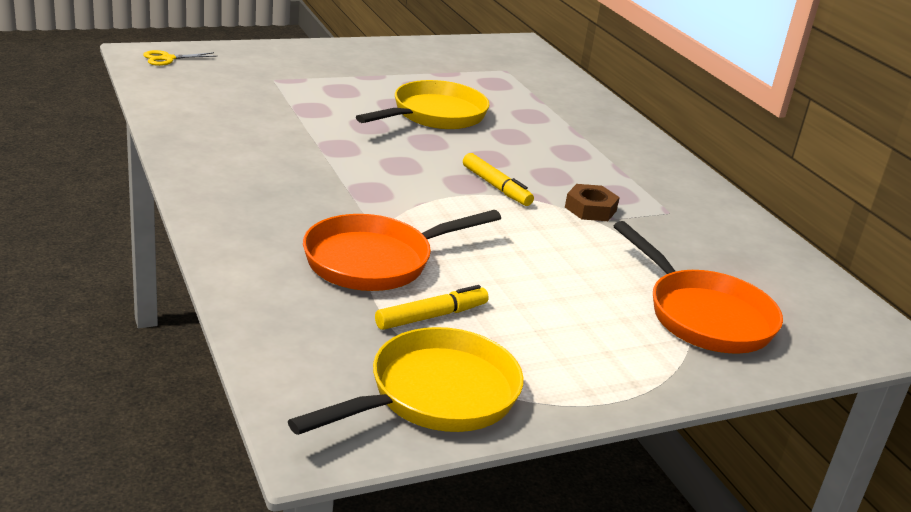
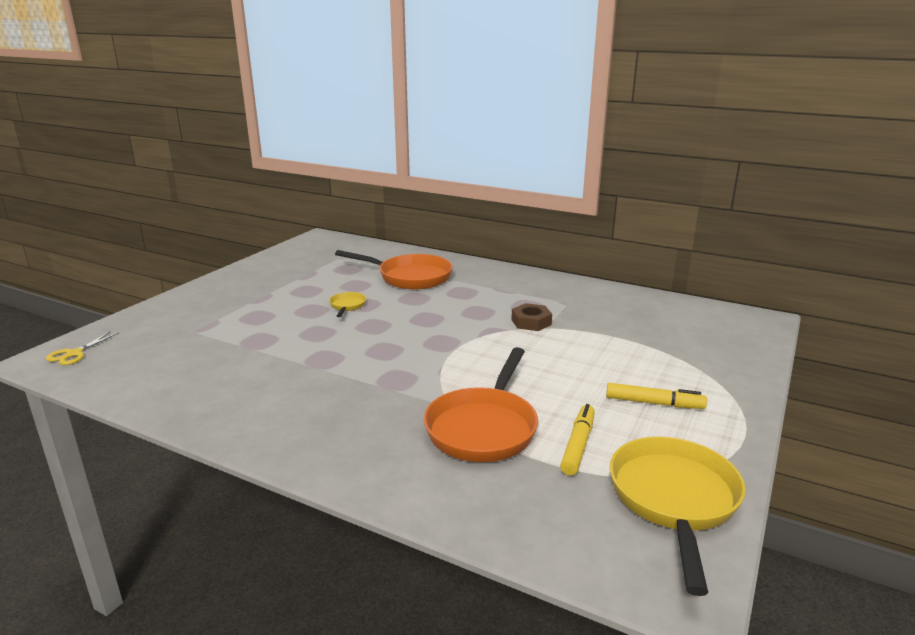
camera: 35 degrees left, 5 degrees down
(434, 115) = (347, 306): yellow pan -> yellow pan, size x0.46
(496, 187) = (462, 335): yellow marker -> yellow marker (654, 403)
(703, 316) = (685, 355): orange pan -> orange pan (410, 277)

